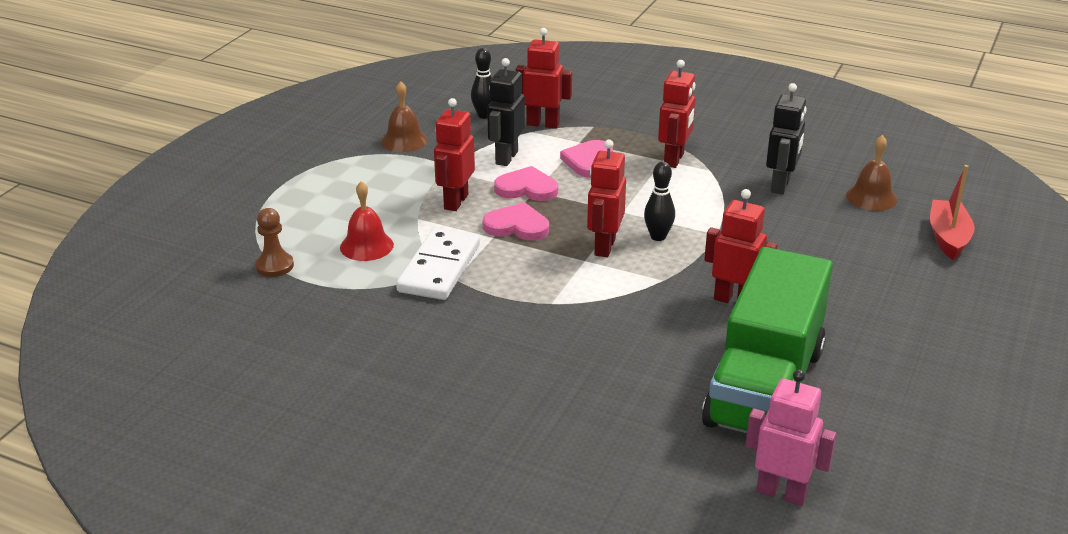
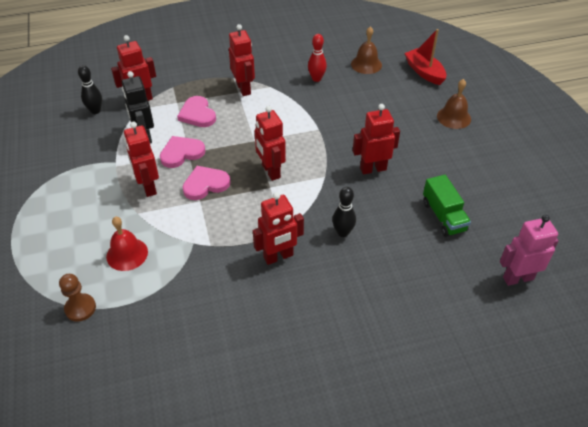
camera: 40 degrees left, 15 degrees up
(404, 140) = (62, 157): brown bell -> brown bell (454, 117)
(439, 268) = (192, 243): white domino -> none
(513, 323) = (278, 257): none -> red robot
(658, 237) = (291, 148): black bowling pin -> black bowling pin (343, 232)
(764, 387) = (443, 216): green truck -> green truck, size x0.47
(781, 185) = (316, 79): black robot -> red bowling pin

